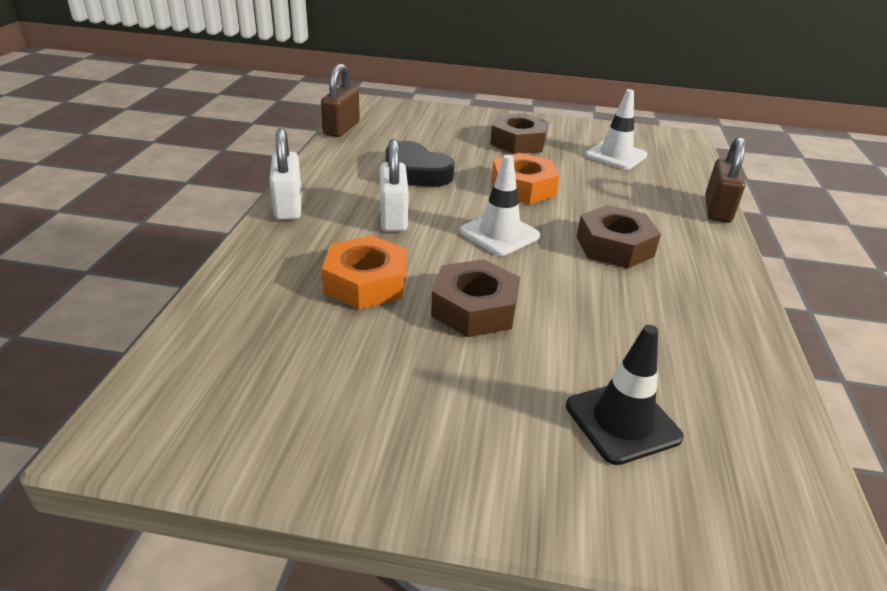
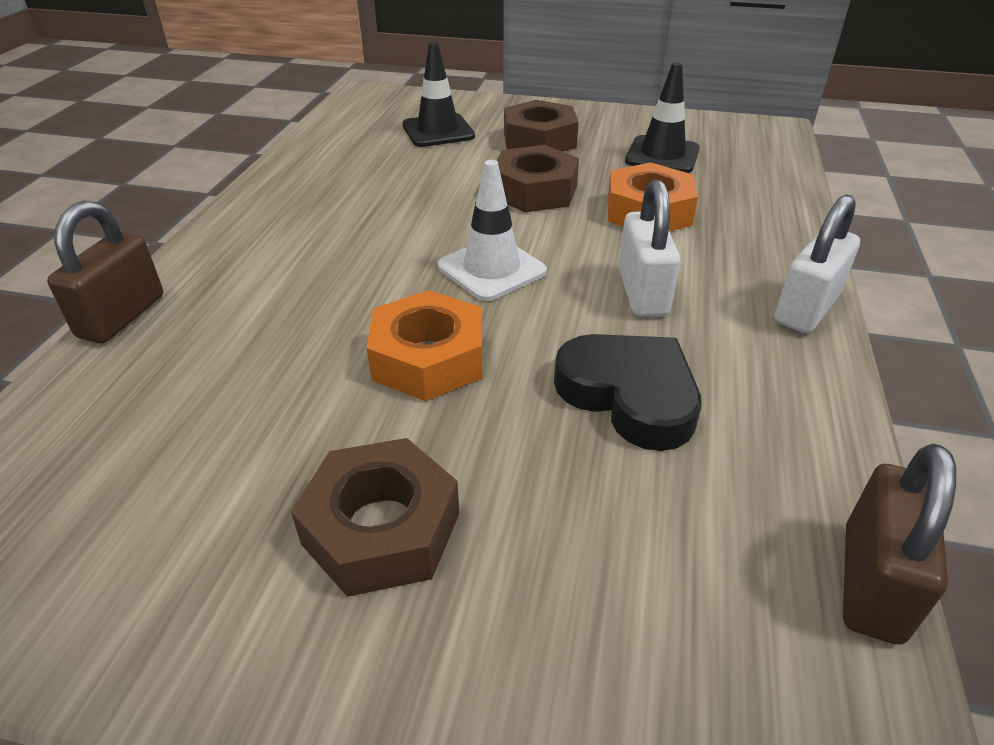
camera: 175 degrees left, 5 degrees up
(288, 206) = (806, 309): white padlock -> white padlock turned 45 degrees clockwise
(318, 366) = (662, 155): none -> black traffic cone
(614, 246) = (344, 254): brown nut -> brown nut (539, 140)
(615, 155) = (162, 474): white traffic cone -> none

